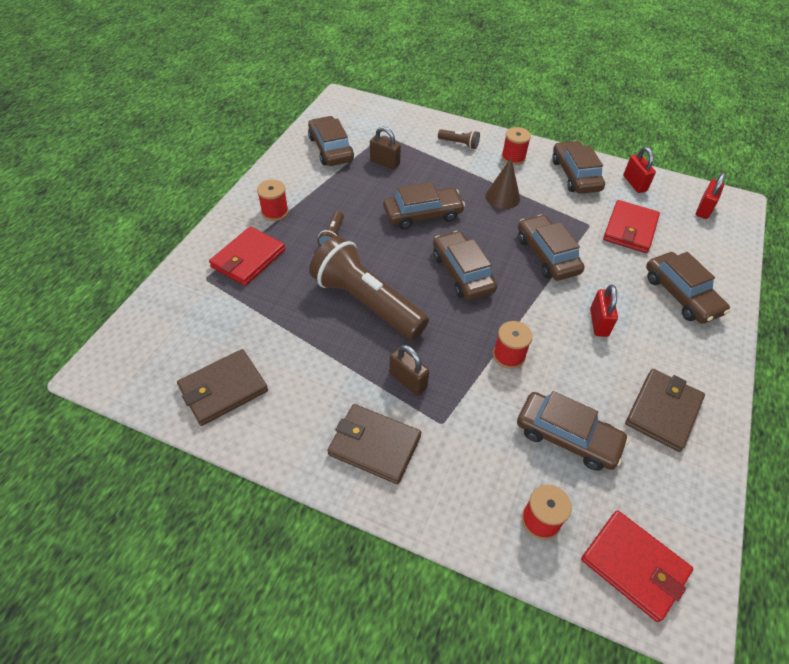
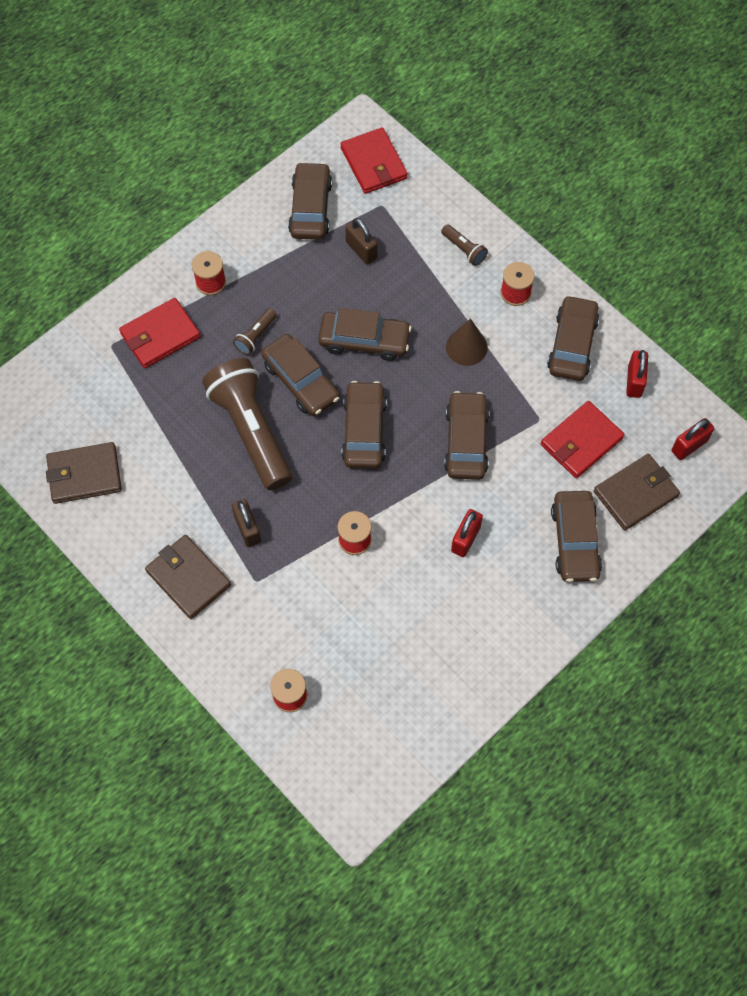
camera: 25 degrees right, 15 degrees up
(567, 437) = (358, 637): brown car -> brown car (301, 381)
(634, 566) = (342, 760): red wallet -> red wallet (374, 163)
(663, 411) = (462, 649): brown wallet -> brown wallet (635, 493)

